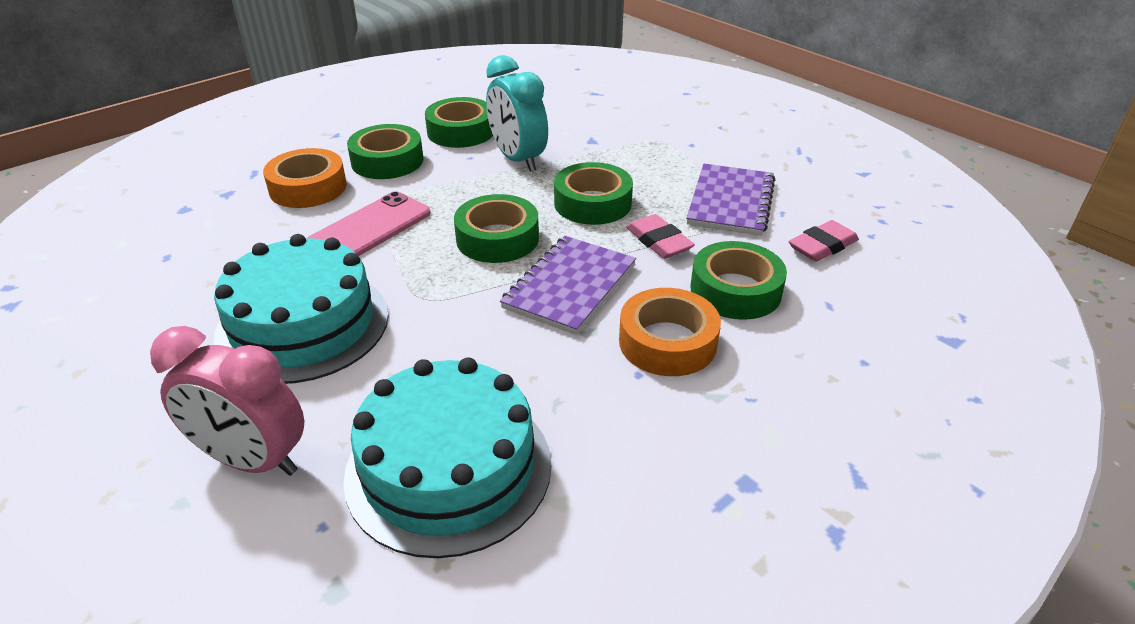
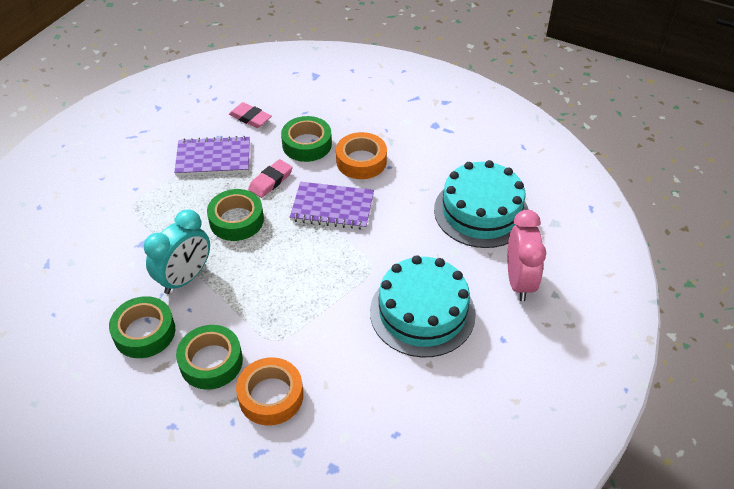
camera: 110 degrees left, 10 degrees up
(369, 228) = (312, 327): pink phone -> none
(497, 238) = (297, 254): green tape -> none

